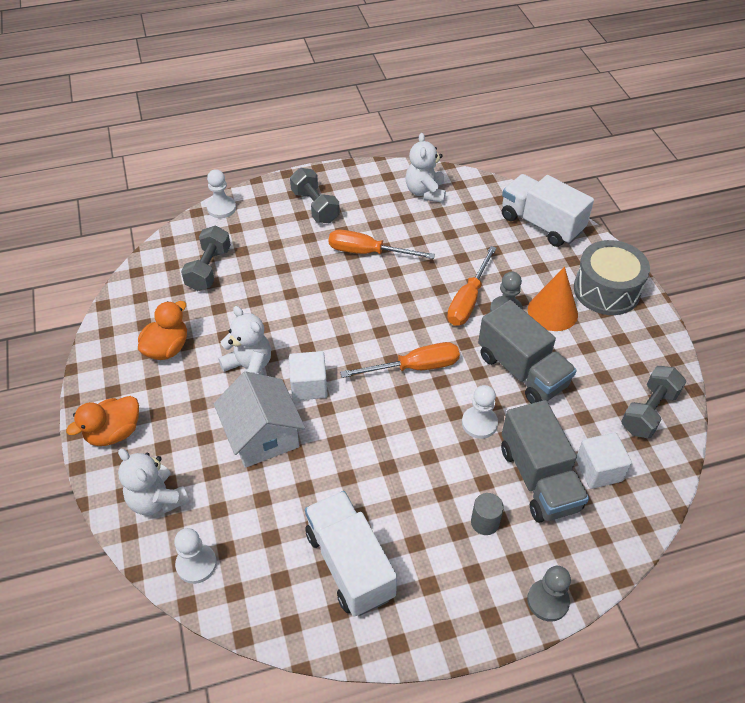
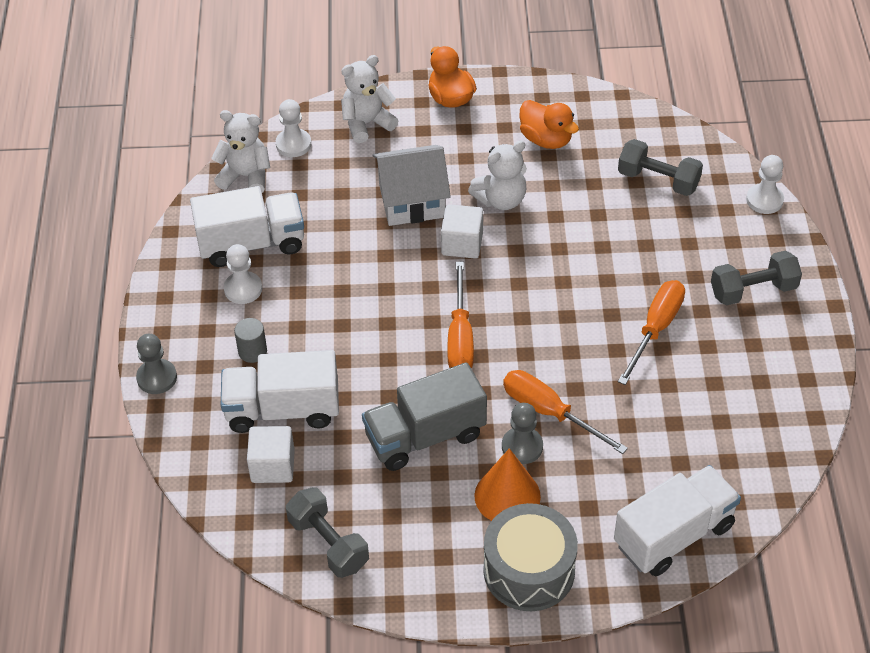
camera: 105 degrees right, 0 degrees up
(425, 192) = (764, 415): white teddy bear -> white teddy bear (246, 176)
(479, 423) = (367, 377): white pawn -> white pawn (243, 289)
(539, 478) = (283, 410): grey truck -> white truck

